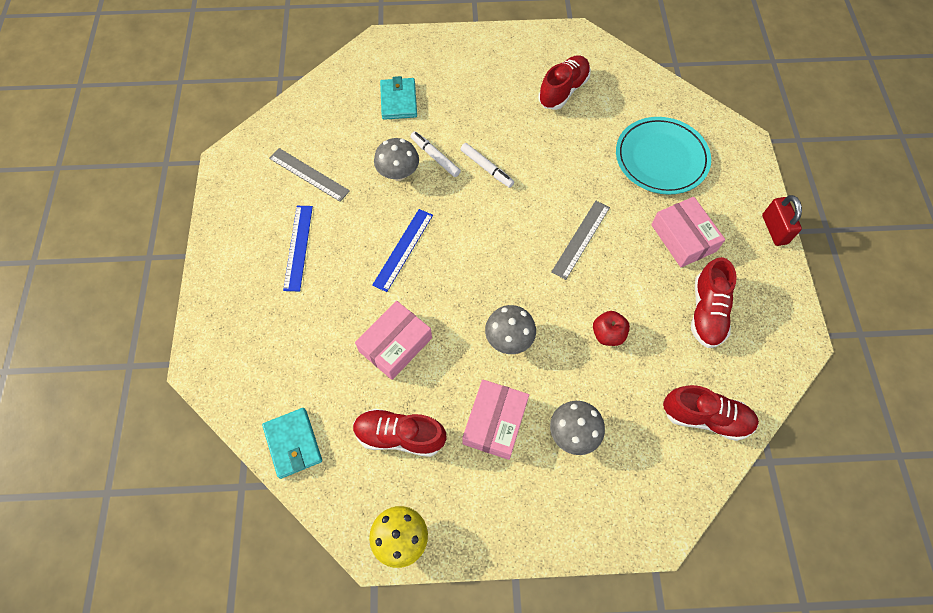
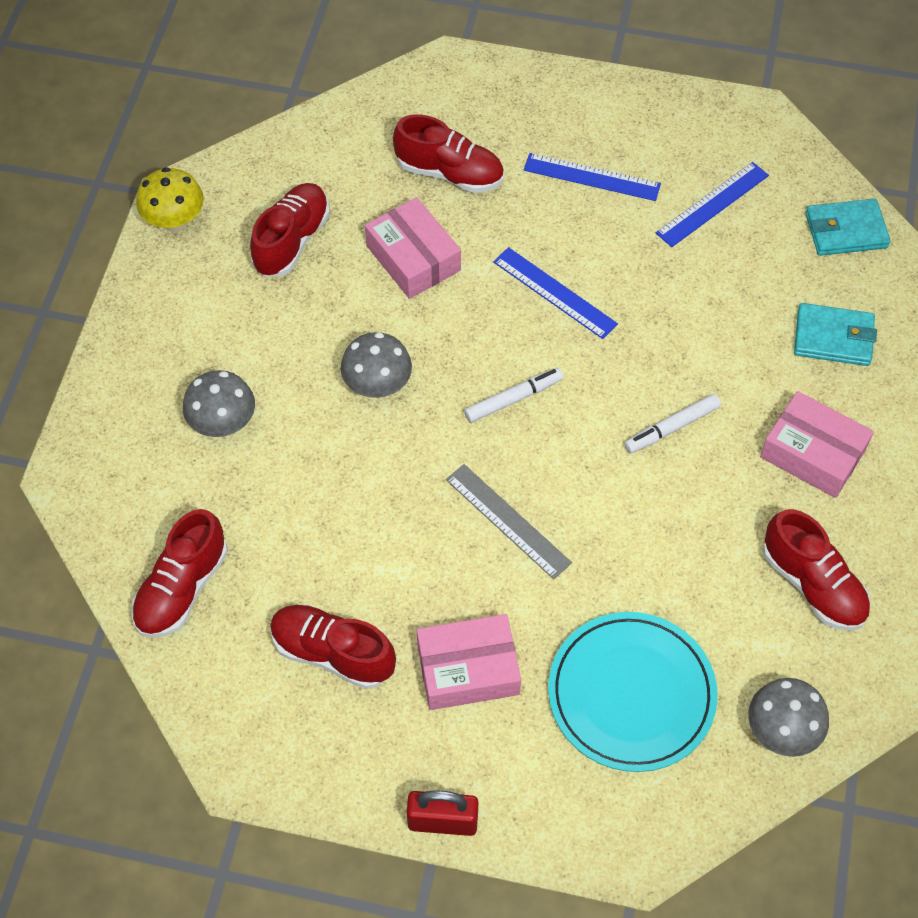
camera: 105 degrees right, 5 degrees down
(293, 443) = (322, 139): turquoise wallet -> turquoise wallet (846, 231)
(309, 174) = (712, 204): grey ruler -> blue ruler
(311, 340) = (449, 173): none -> red shoe
(398, 173) = (689, 311): grey mushroom -> grey mushroom (781, 731)
(435, 157) = (709, 364): white marker -> white marker (513, 399)
(495, 422) = (270, 341): pink box -> pink box (812, 453)
(608, 334) = (343, 507): red apple -> none

